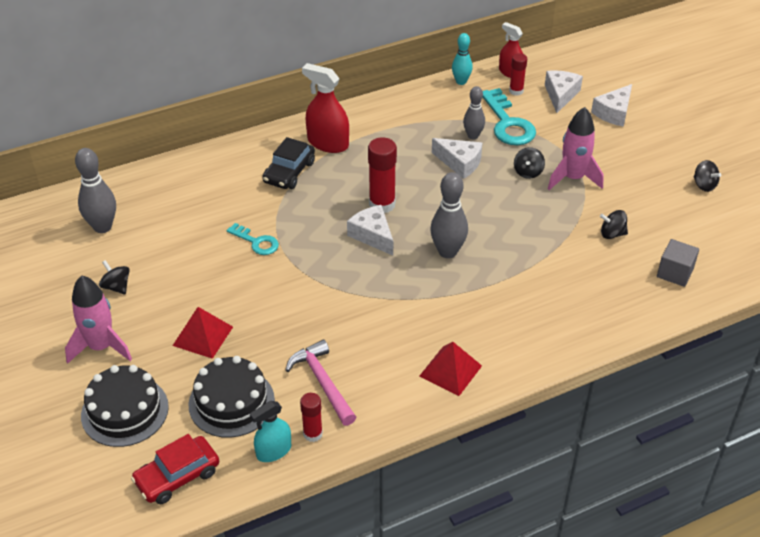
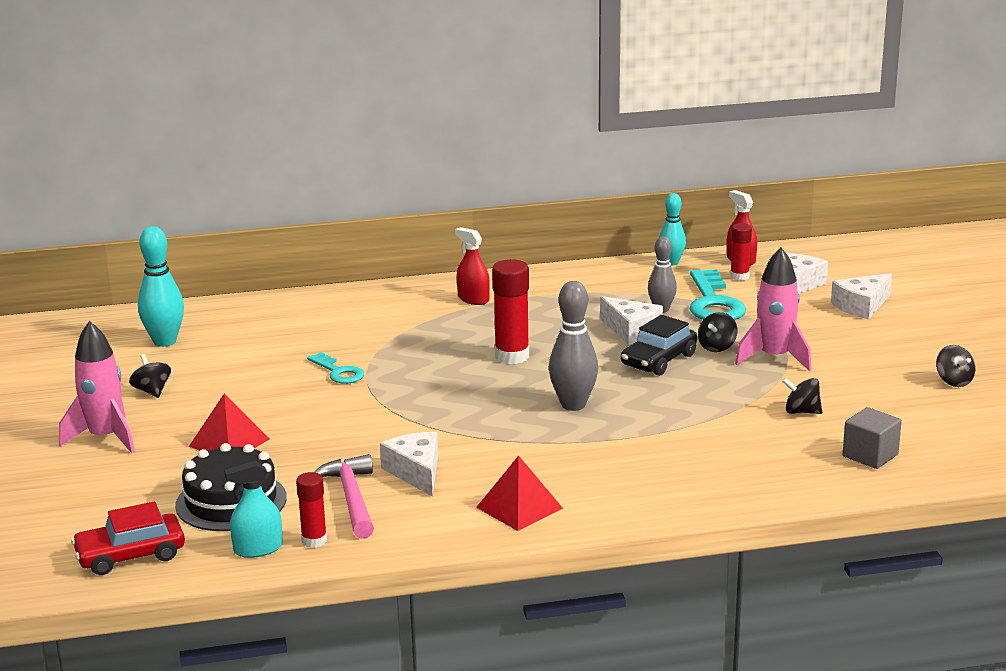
camera: 15 degrees right, 20 degrees down
(102, 227) = (164, 341): grey bowling pin -> turquoise bowling pin
(125, 411) = (101, 493): black cake -> none
(289, 172) = (412, 318): black car -> black car (658, 360)
(328, 143) = (473, 299): red spray bottle -> red spray bottle, size x0.65
(372, 235) = (485, 381): white cheese -> white cheese (416, 472)

